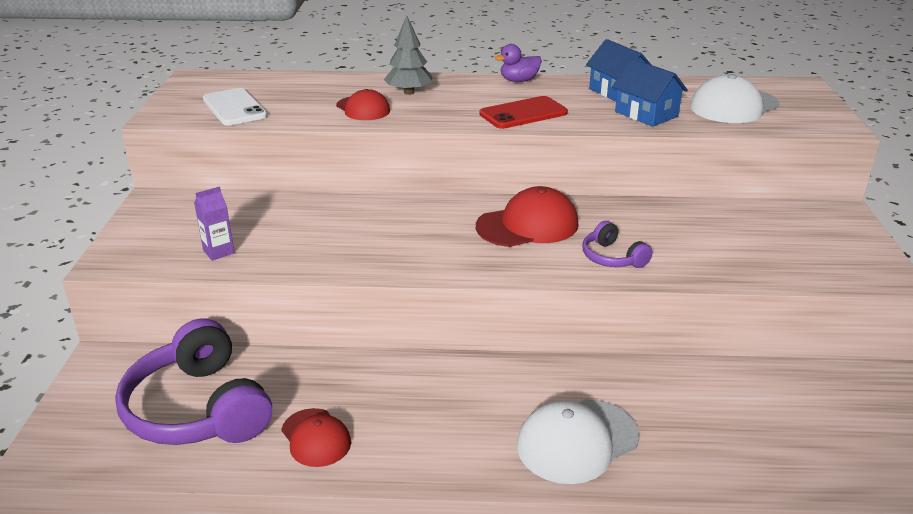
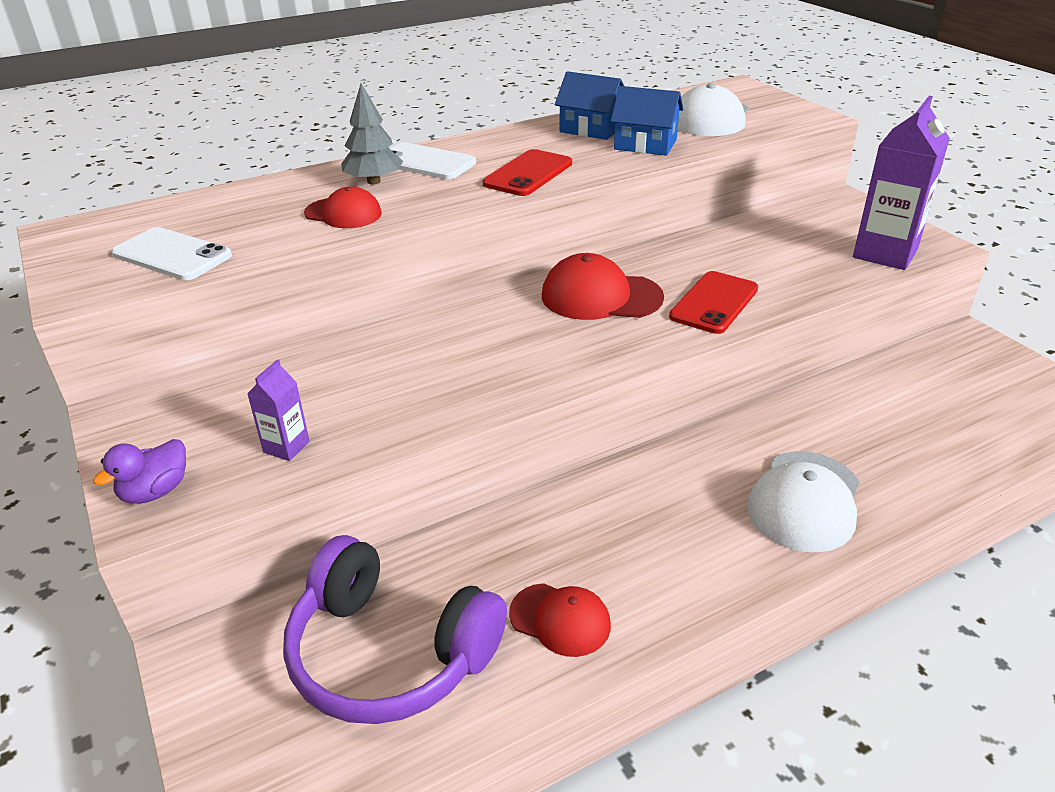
camera: 30 degrees left, 5 degrees up
(460, 88) = (426, 162): none -> white phone
(519, 81) = (478, 140): purple duck -> purple duck (155, 491)
(527, 225) = (601, 296): red cap -> red cap turned 120 degrees counterclockwise
(612, 258) = (714, 303): purple headphones -> red phone
(822, 267) = (885, 253): none -> purple carton

